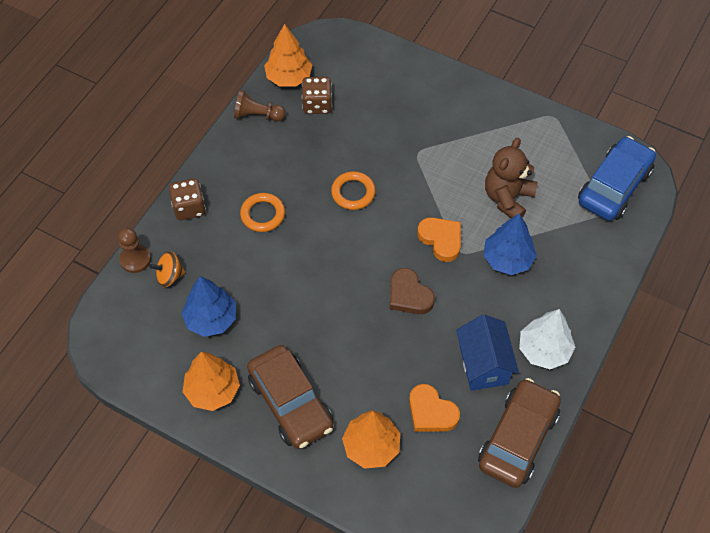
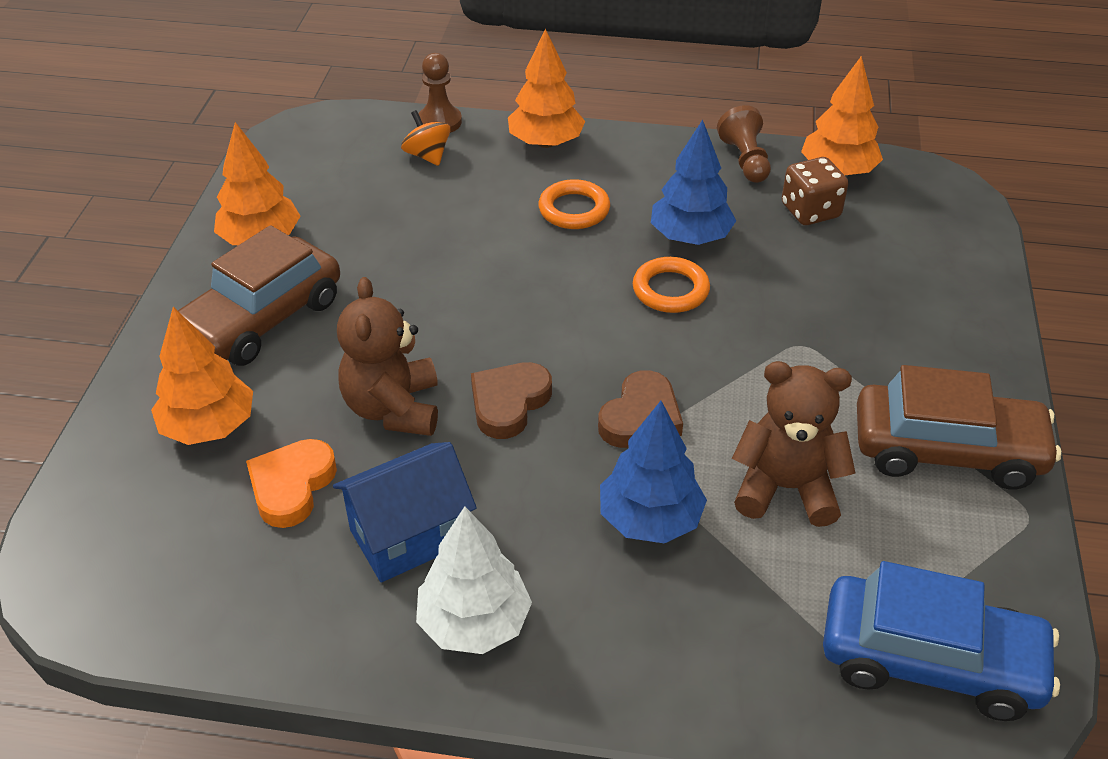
camera: 70 degrees right, 15 degrees down
(189, 208) = (546, 143): brown dice -> orange tree
(211, 319) = (375, 208): blue tree -> blue tree (690, 237)
(392, 350) = (393, 408): none -> brown teddy bear
(441, 240) = (641, 417): orange heart -> brown heart
(517, 438) = (270, 624): brown car -> brown car (947, 450)

